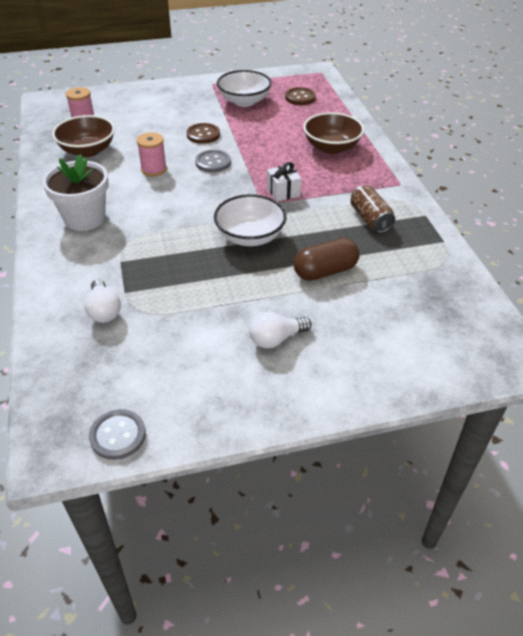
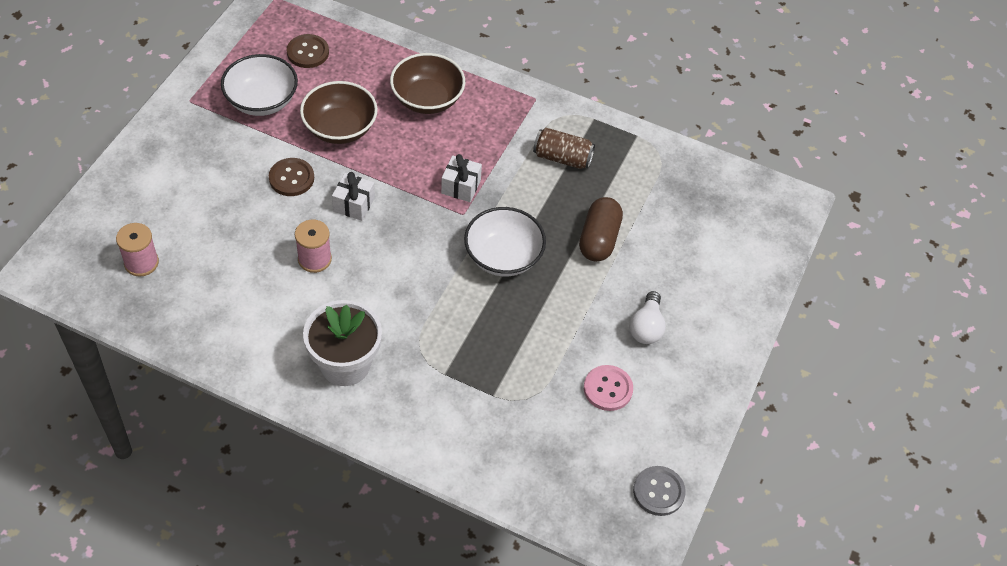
camera: 55 degrees left, 10 degrees up
(88, 150) = (212, 293): brown bowl -> brown bowl (340, 128)
(104, 310) = (504, 424): white light bulb -> none
(192, 348) = (608, 389): none -> pink button
(213, 162) = (354, 204): grey button -> white gift

